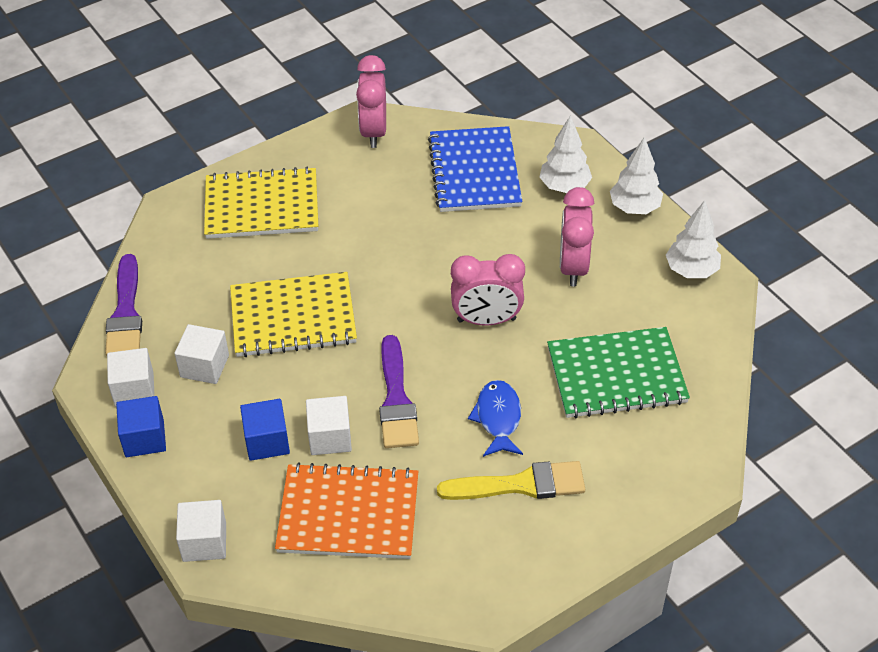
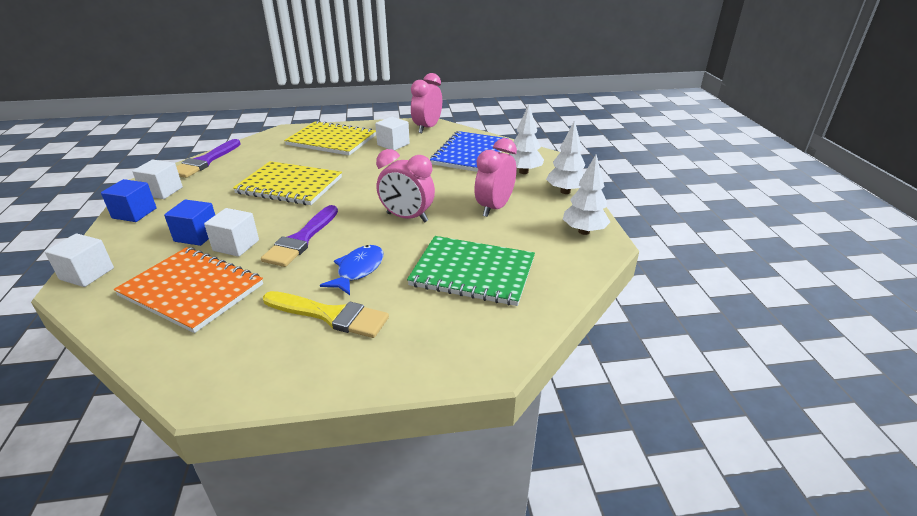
camera: 25 degrees right, 15 degrees down
(204, 366) = (212, 192): white cube -> white cube (393, 144)

